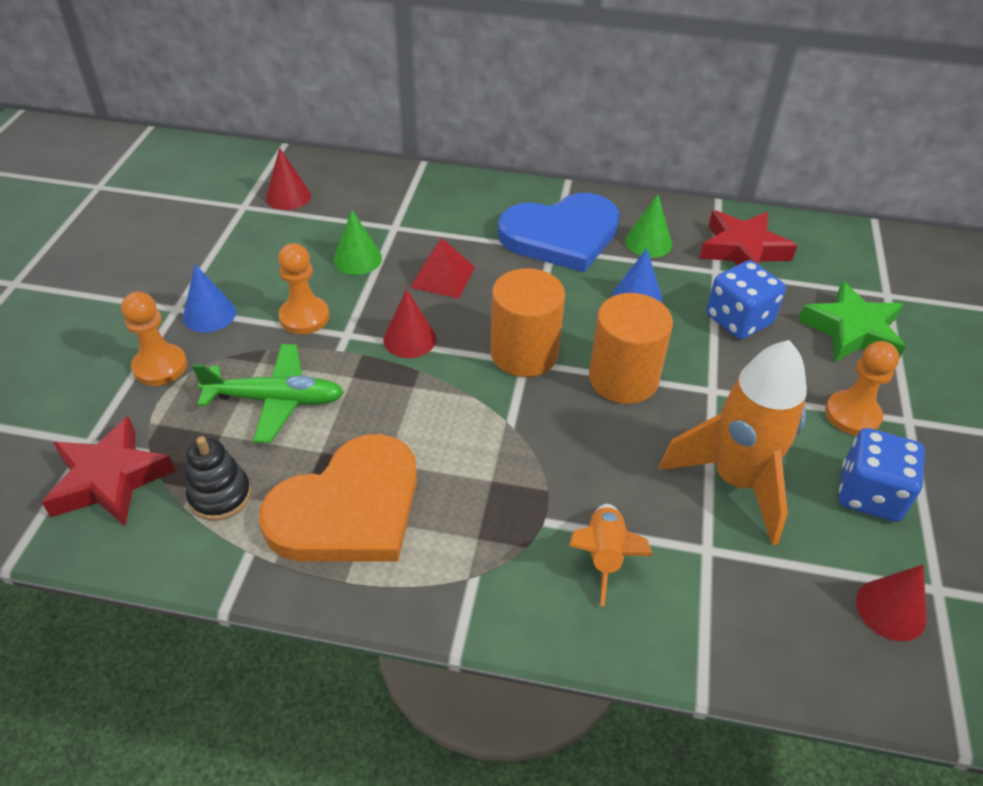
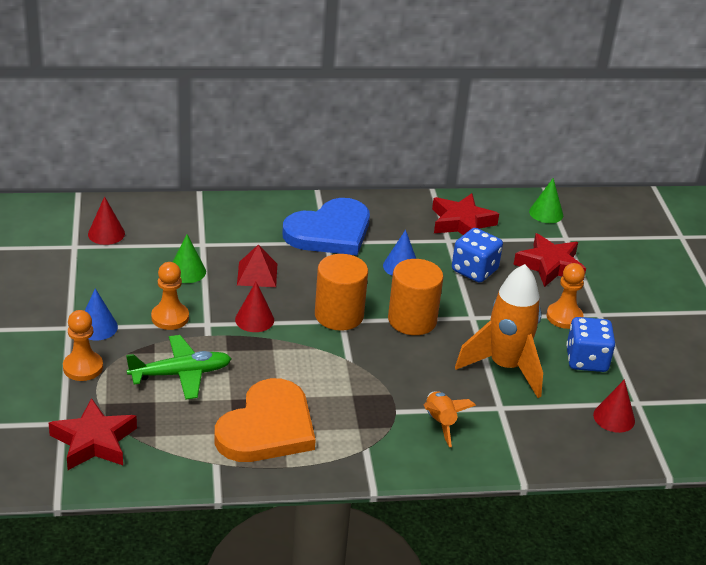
camera: 20 degrees left, 10 degrees down
(220, 496) = (177, 436): black stacking toy -> none
(648, 242) = (394, 227): green cone -> green cone (546, 213)
(852, 331) = (550, 265): green star -> red star

